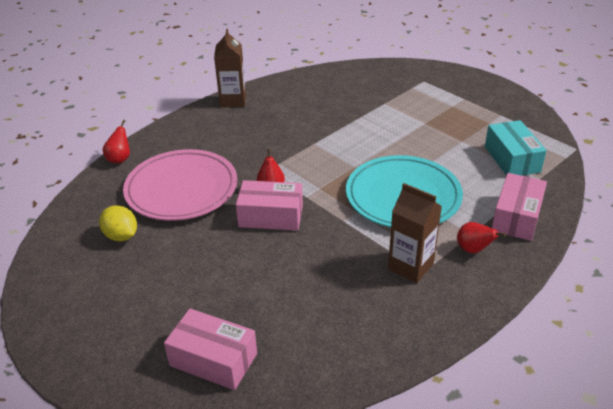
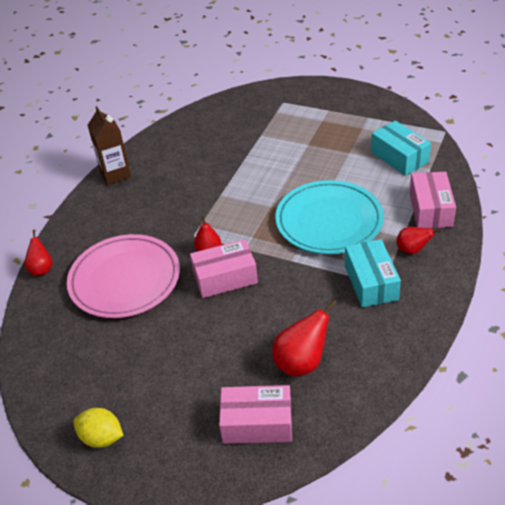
camera: 20 degrees left, 5 degrees up
(121, 236) = (97, 344): yellow lemon -> yellow lemon (102, 438)
(293, 318) = (301, 362): none -> red pear
(410, 266) = (371, 282): brown carton -> turquoise box

